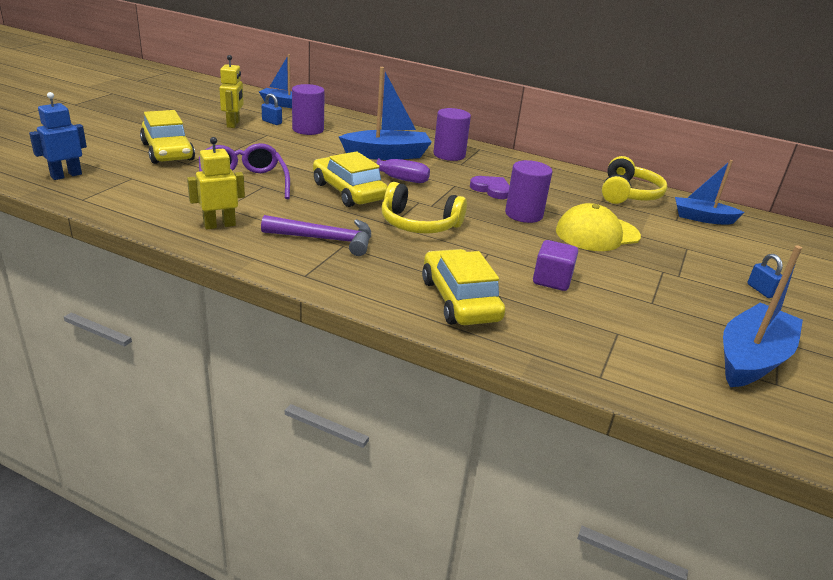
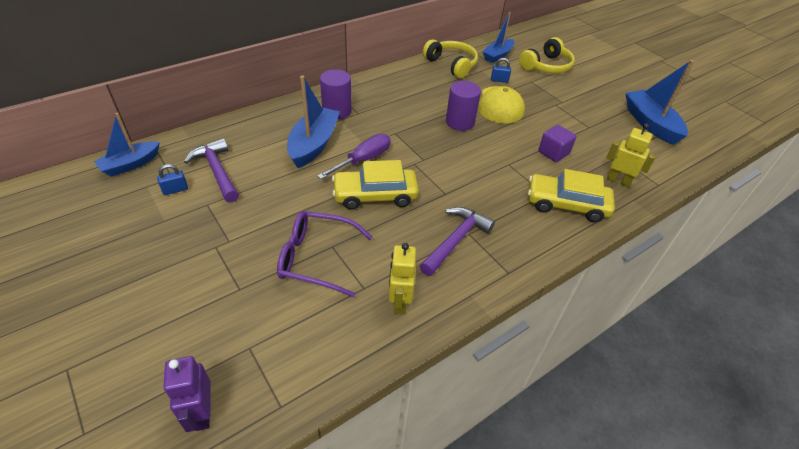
camera: 60 degrees left, 15 degrees up
(66, 175) = (202, 413): blue robot -> purple robot
(168, 152) = (196, 298): yellow car -> none
(233, 124) = (156, 221): yellow robot -> yellow robot (618, 181)
(308, 129) = (217, 171): purple cylinder -> purple hammer
(419, 224) = (452, 179): yellow headphones -> yellow headphones (546, 66)
(491, 189) = (413, 118): purple heart -> none
(761, 290) = (586, 83): blue padlock -> blue padlock (499, 80)

